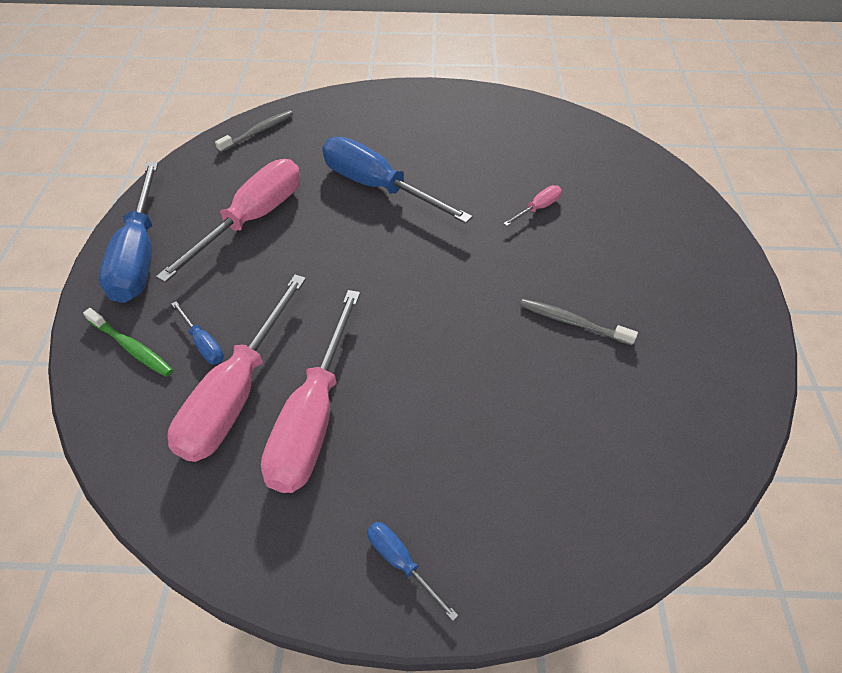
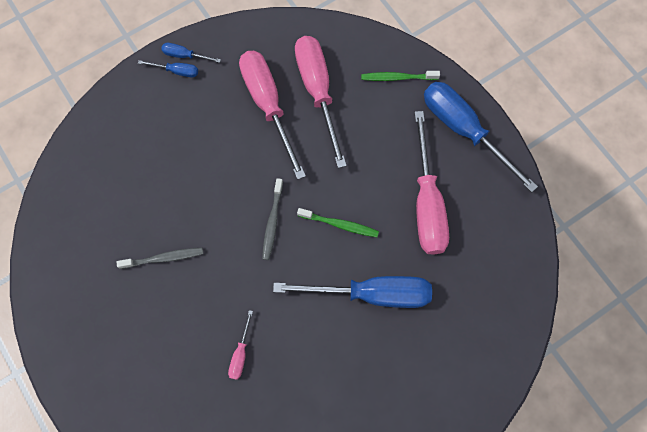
camera: 145 degrees right, 20 degrees up
(203, 343) = (363, 104): blue screwdriver -> blue screwdriver (185, 55)
(258, 132) = (515, 290): grey toothbrush -> grey toothbrush (272, 222)
(353, 248) = (340, 224): none -> green toothbrush

